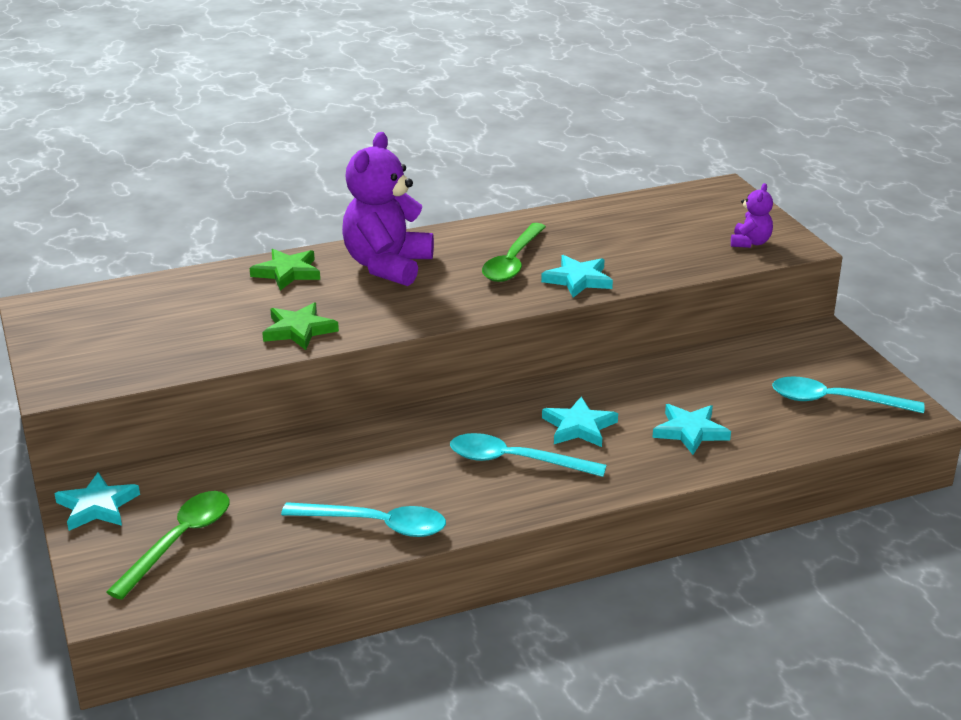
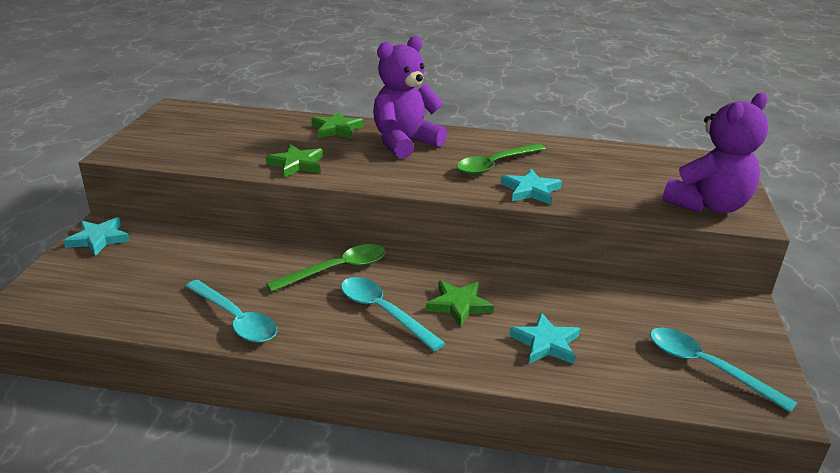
camera: 30 degrees right, 0 degrees up
(179, 541) = (110, 279): green spoon -> green spoon (337, 270)
(579, 427) = (459, 305): turquoise star -> green star
(750, 243) = (708, 205): purple teddy bear -> purple teddy bear, size x2.10

